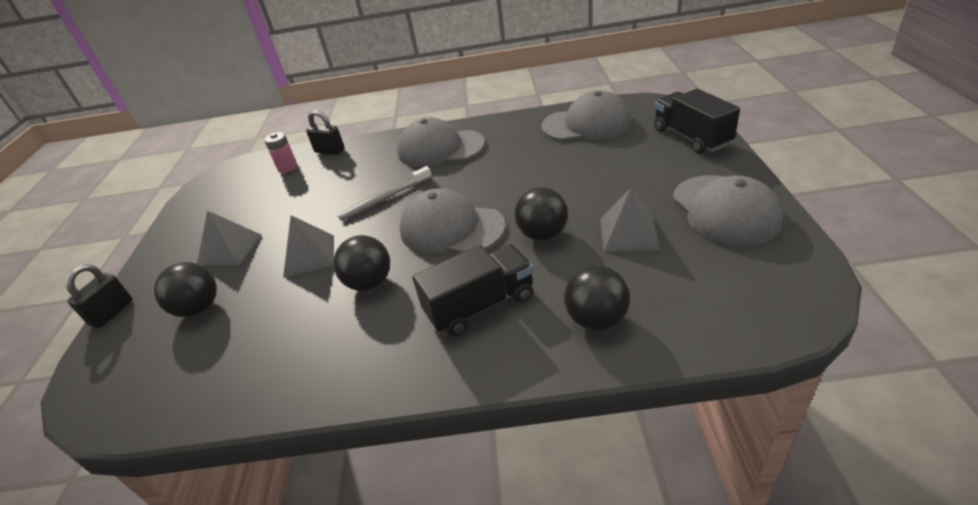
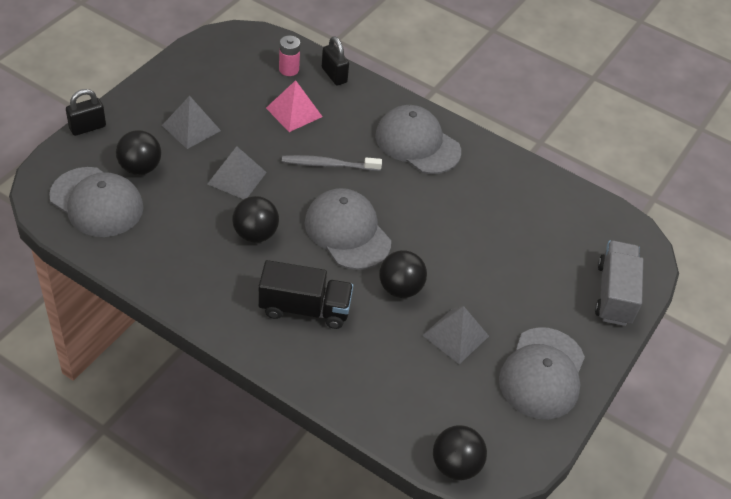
camera: 25 degrees right, 10 degrees up
(318, 187) = (294, 112): none -> pink pyramid
(586, 124) = (555, 212): grey cap -> grey cap (96, 202)
(596, 319) = (360, 376): black ball -> black ball (455, 465)
(691, 137) = (614, 294): black truck -> grey truck

